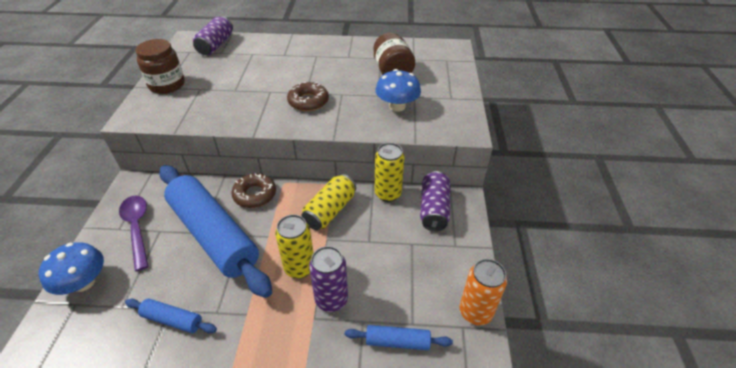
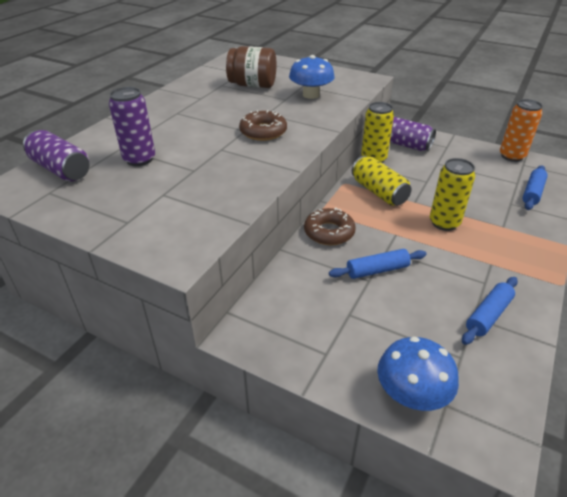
camera: 65 degrees left, 5 degrees down
(137, 228) = (335, 334): purple spoon -> none
(167, 85) = (122, 219): brown jar -> none
(214, 235) = (377, 270): blue rolling pin -> blue rolling pin, size x0.42
(331, 299) = (485, 213): purple can -> purple can (139, 159)

